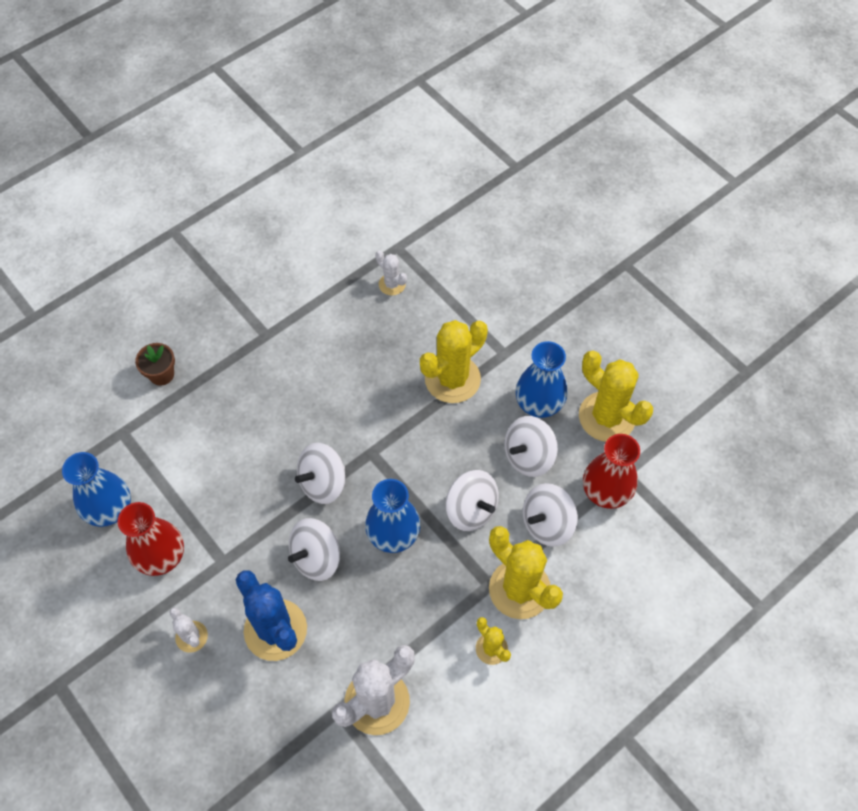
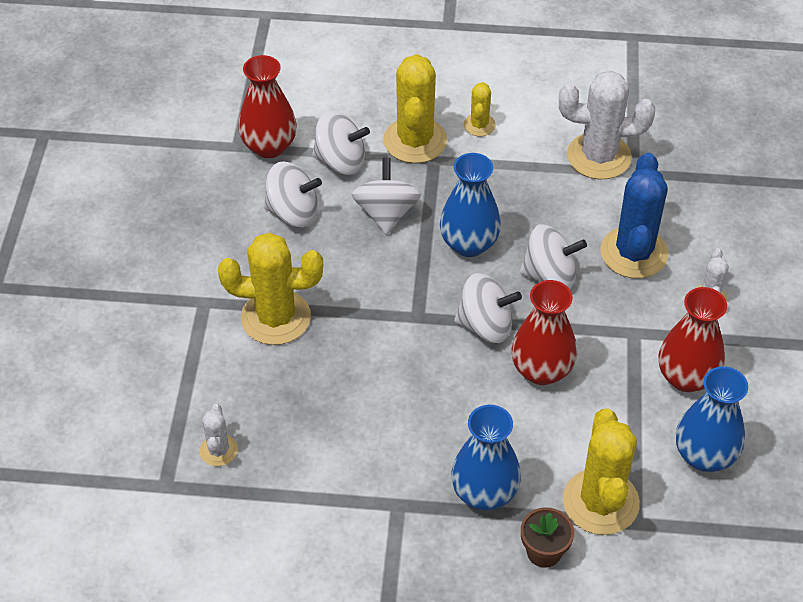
camera: 135 degrees left, 10 degrees down
(259, 482) = (541, 370): none -> red vase
(538, 404) = (232, 241): blue vase -> blue vase (484, 493)
(607, 417) = (194, 190): yellow cactus -> yellow cactus (600, 502)

